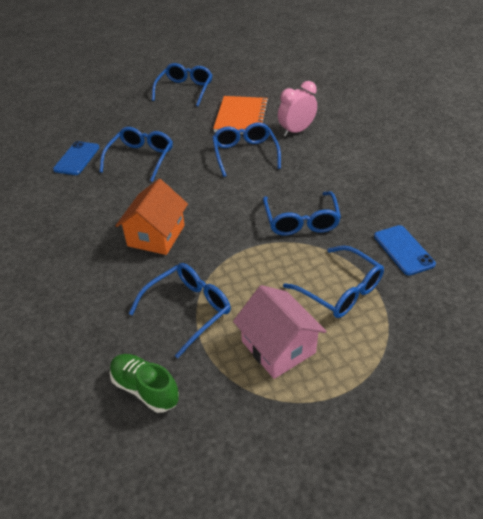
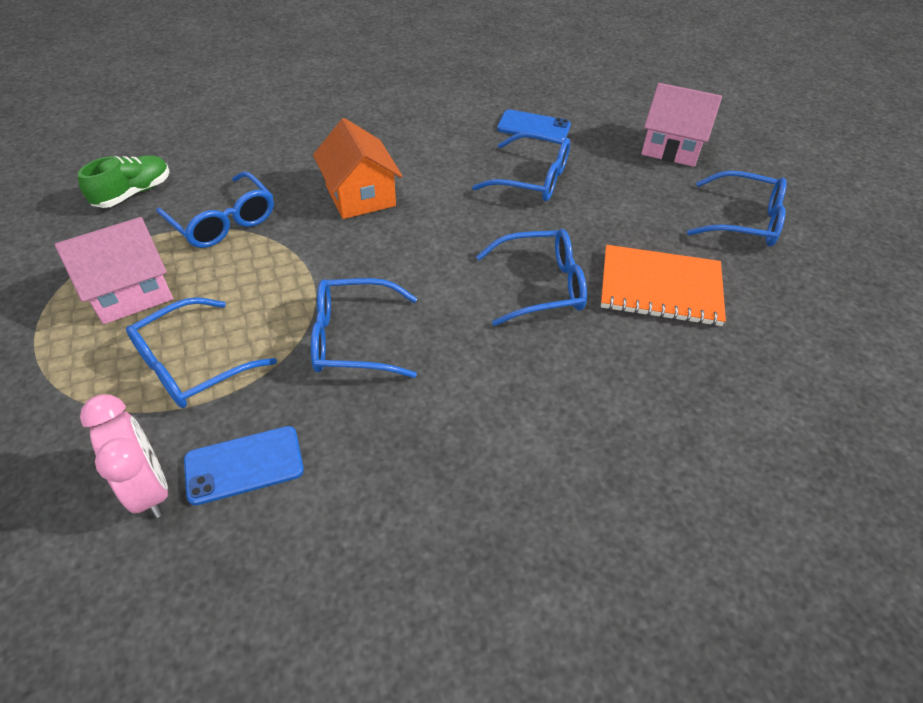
camera: 90 degrees right, 5 degrees up
(111, 106) = (671, 147): none -> pink house
(156, 235) = (360, 196): orange house -> orange house turned 45 degrees clockwise
(296, 131) = (618, 361): pink clock -> pink clock (149, 488)

